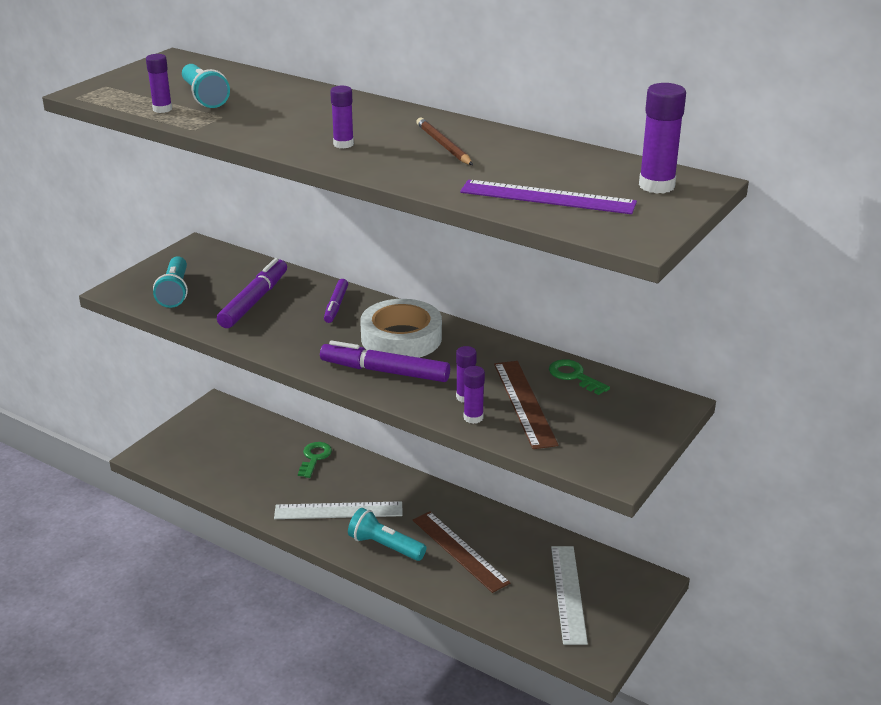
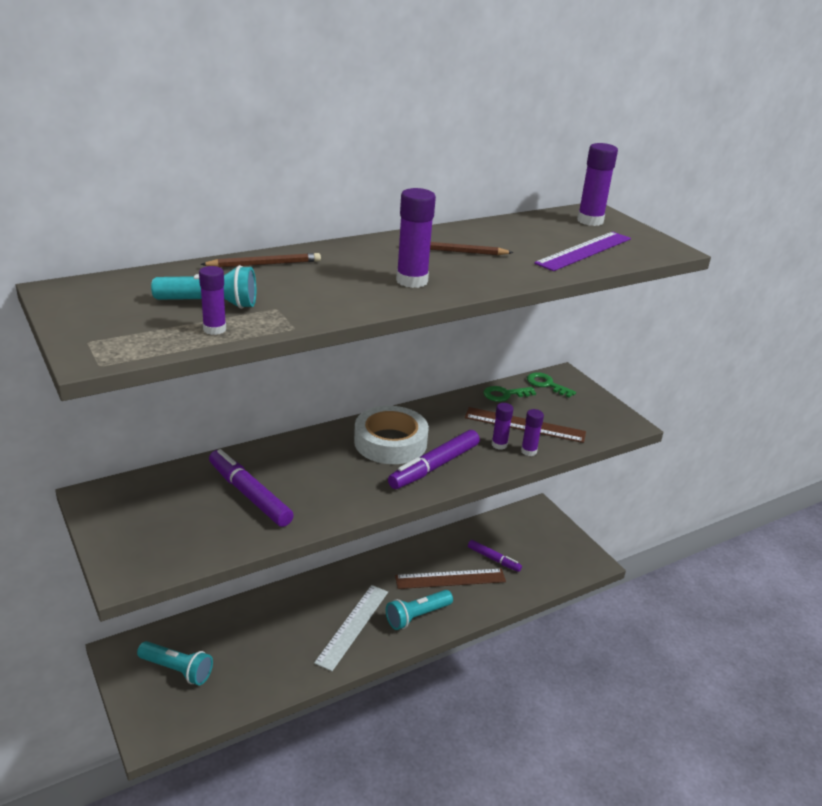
camera: 65 degrees left, 0 degrees up
(175, 292) = (175, 537): turquoise flashlight -> turquoise flashlight (177, 670)
(303, 93) = (264, 264): none -> brown pencil
(314, 458) = (268, 613): green key -> green key (546, 384)
(336, 305) = (306, 455): purple marker -> purple marker (493, 559)
(343, 144) = (412, 281): purple glue stick -> purple glue stick, size x1.63
(568, 593) = (527, 547): white ruler -> none

